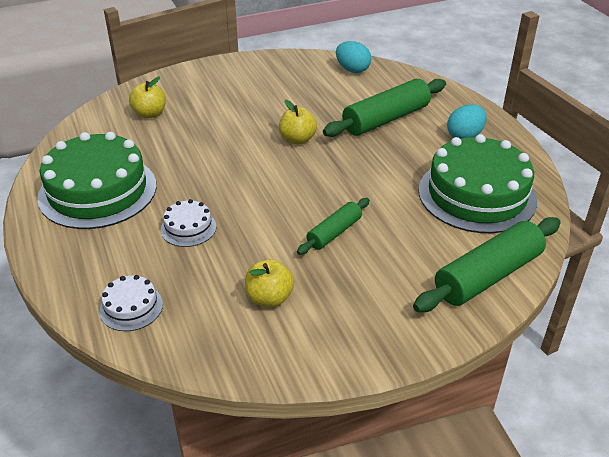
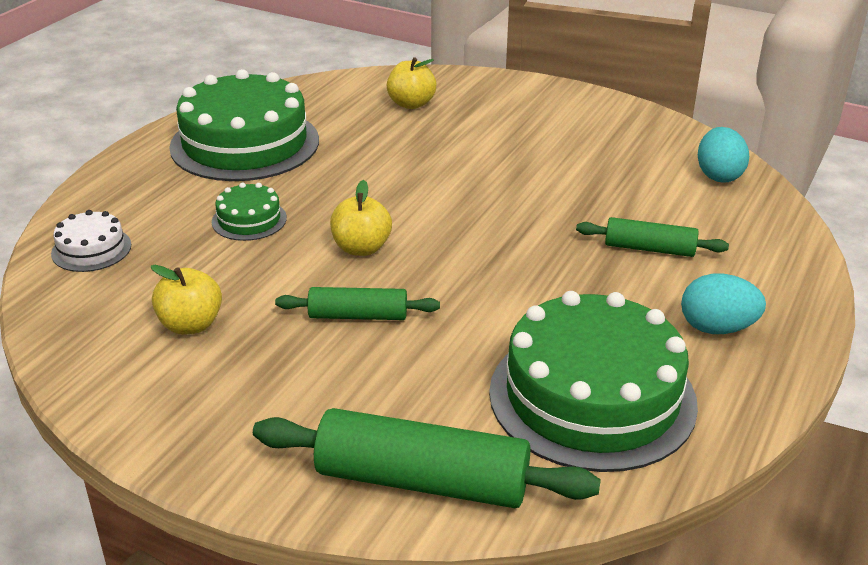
camera: 50 degrees right, 5 degrees down
(188, 228) = (249, 220): white cake -> green cake
(297, 139) = (504, 208): yellow apple -> yellow apple (361, 248)
(386, 119) = (649, 249): green rolling pin -> green rolling pin, size x0.57

